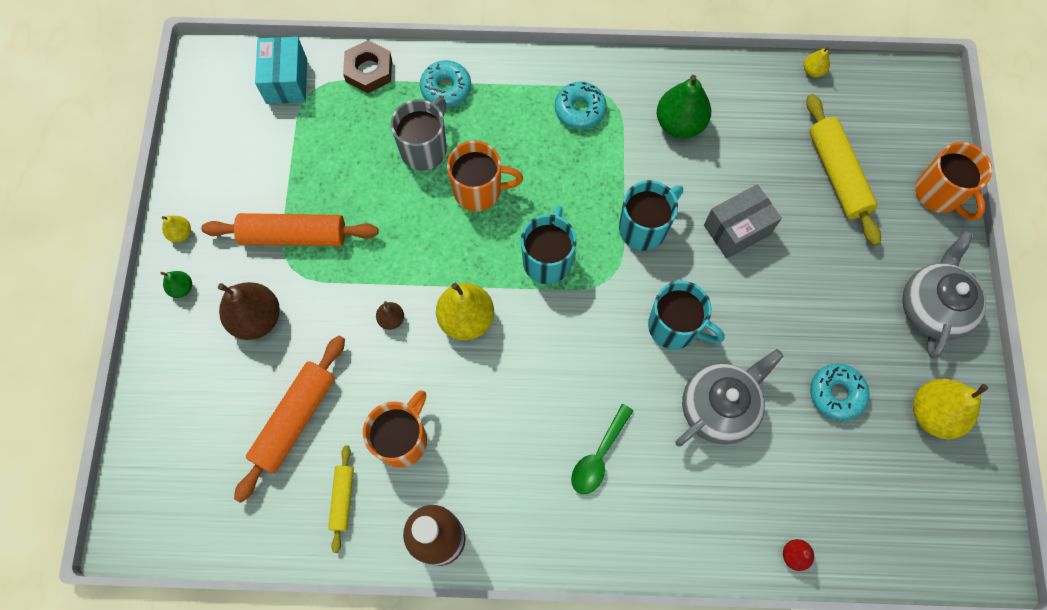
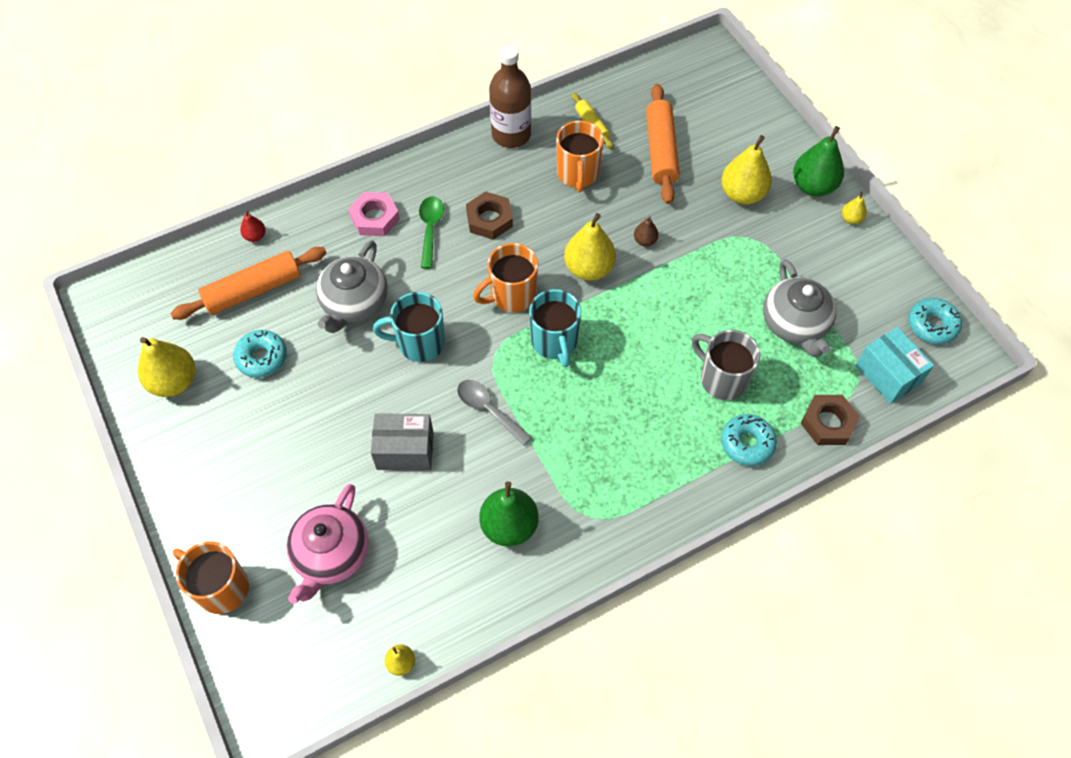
camera: 150 degrees right, 10 degrees down
(182, 288) = (813, 186): green pear -> green pear, size x2.06
(257, 318) = (742, 194): brown pear -> yellow pear
(294, 235) = (767, 259): orange rolling pin -> orange rolling pin (253, 290)
(424, 149) = (722, 379): grey mug -> grey mug turned 135 degrees clockwise
(479, 191) = (649, 368): orange mug -> orange mug (511, 295)
(530, 433) = (489, 219): none -> brown nut
(580, 110) = (612, 489): turquoise donut -> turquoise donut (932, 325)
(644, 228) = (488, 410): turquoise mug -> grey spoon
(651, 505) = (375, 218): none -> pink nut
(737, 229) = (405, 450): grey box -> grey box turned 60 degrees clockwise
(837, 174) = (331, 555): yellow rolling pin -> pink teapot
(932, 306) = (198, 471): grey teapot -> grey teapot (795, 324)

